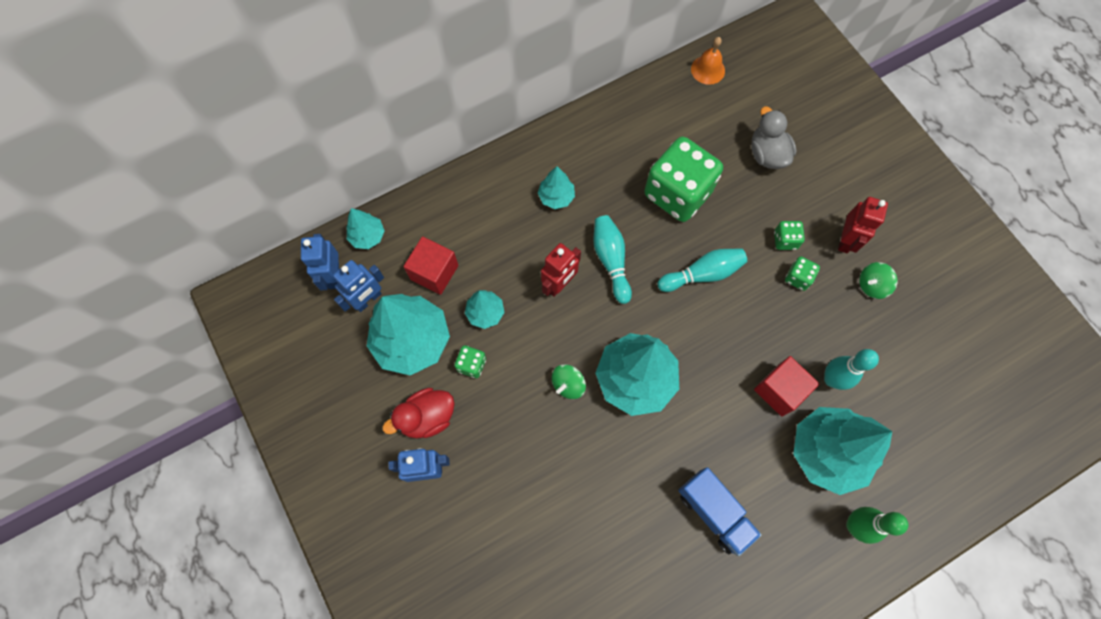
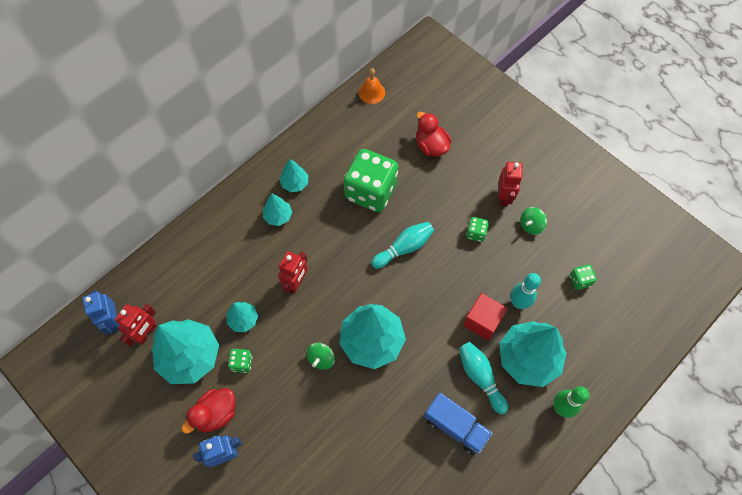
camera: 15 degrees left, 5 degrees down
(367, 236) = (134, 283): turquoise tree -> turquoise tree (295, 183)
(368, 300) = (146, 333): blue robot -> red robot
(434, 272) = (195, 298): red cube -> none
(611, 261) = (332, 255): turquoise bowling pin -> turquoise bowling pin (480, 377)
(767, 154) = (431, 146): grey duck -> red duck
(785, 240) = (459, 207): green dice -> green dice (580, 280)

